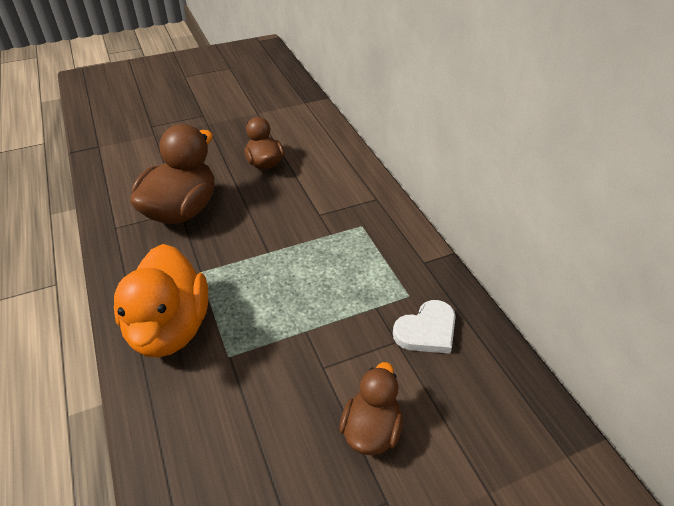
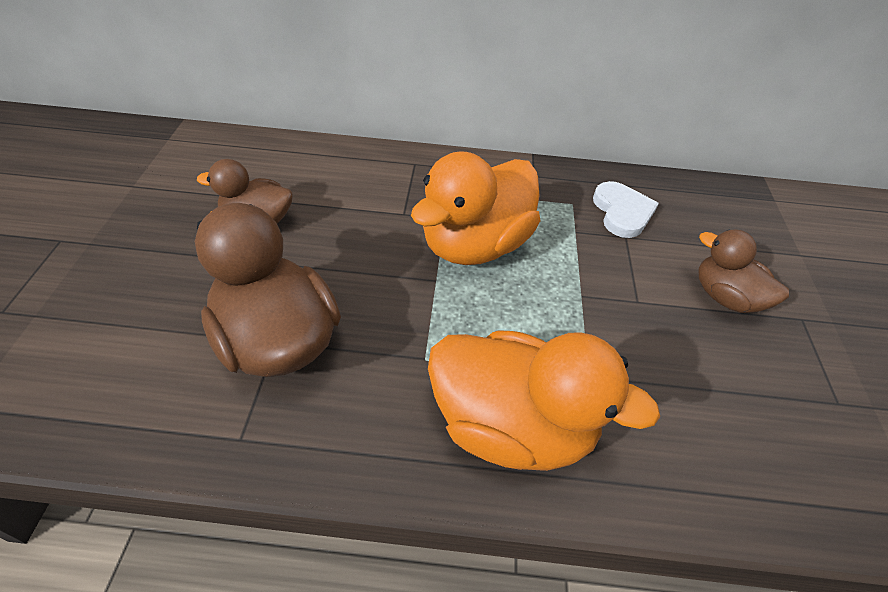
camera: 65 degrees left, 5 degrees up
(315, 258) = (475, 245): none -> orange duck

